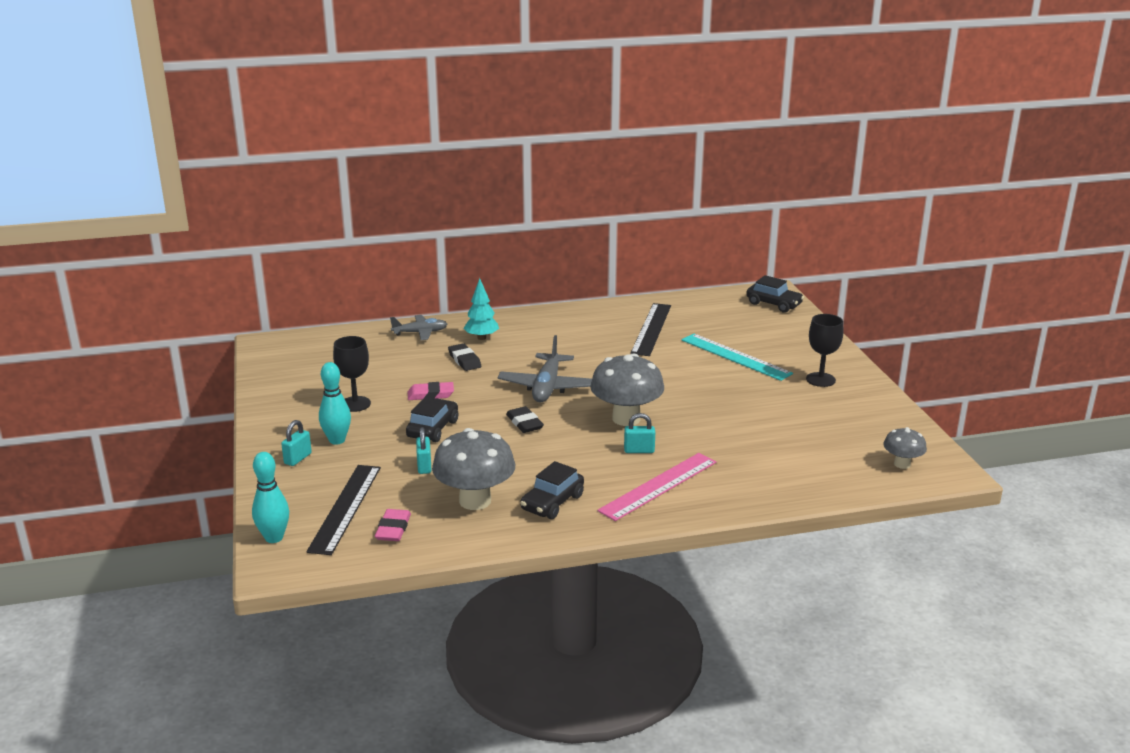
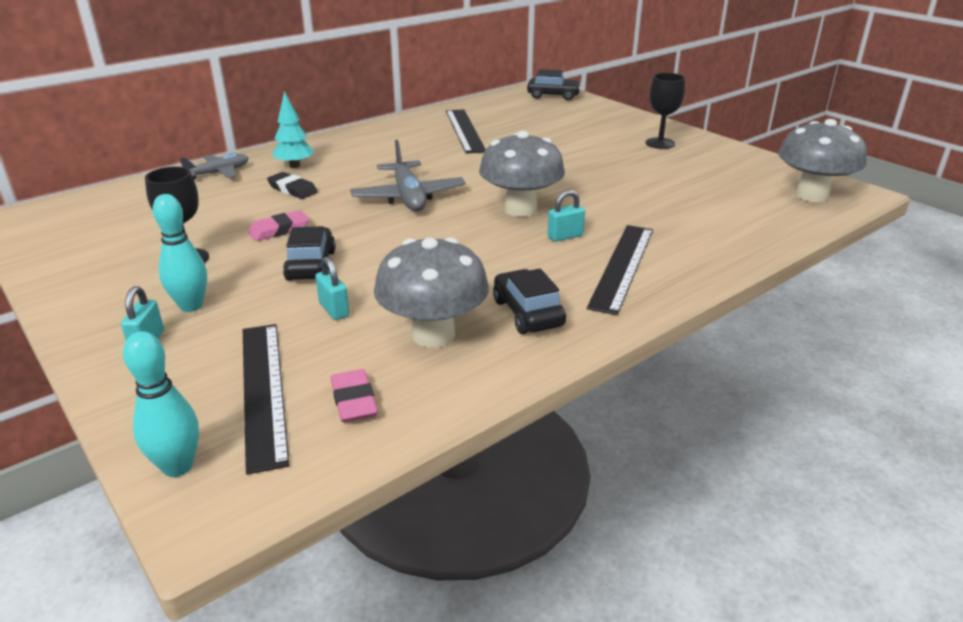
camera: 25 degrees left, 5 degrees up
(524, 423) = (416, 236): black eraser -> none
(552, 503) = (527, 313): black car -> black car turned 150 degrees clockwise
(658, 486) = (622, 266): pink ruler -> black ruler
(735, 357) = (566, 139): turquoise ruler -> none
(902, 464) = (811, 195): grey mushroom -> grey mushroom, size x1.87

